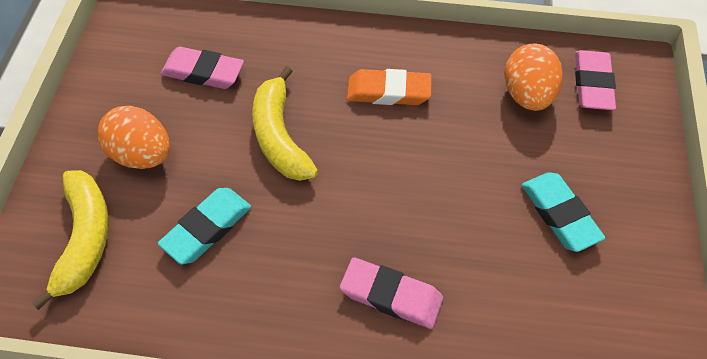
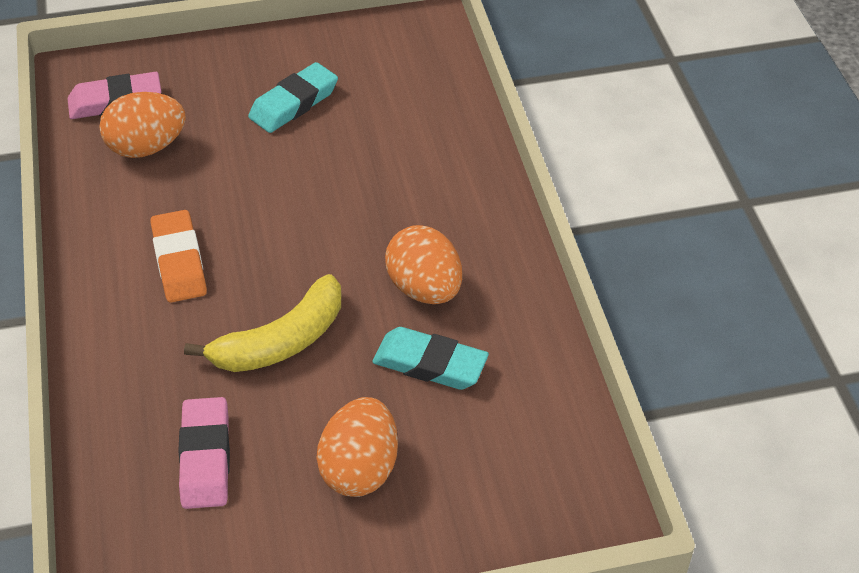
camera: 110 degrees left, 10 degrees down
(85, 238) = (495, 473): yellow banana -> none
(286, 250) = (424, 289): none -> orange egg
(391, 295) = (434, 198): pink eraser -> none

